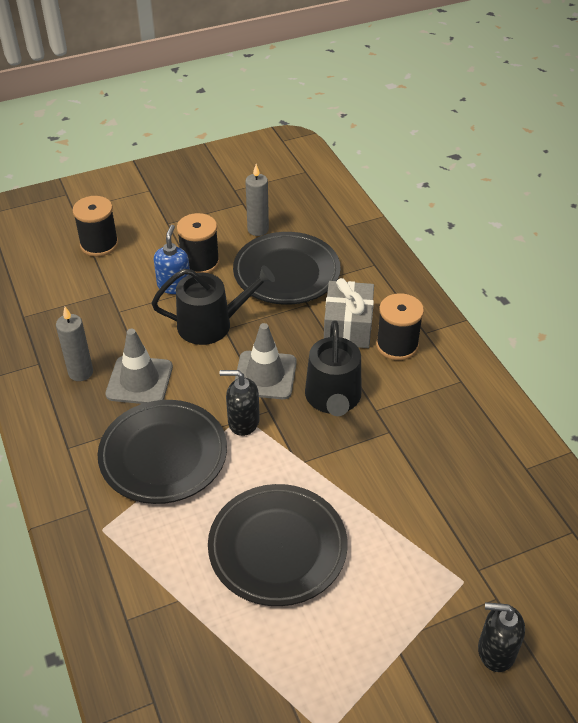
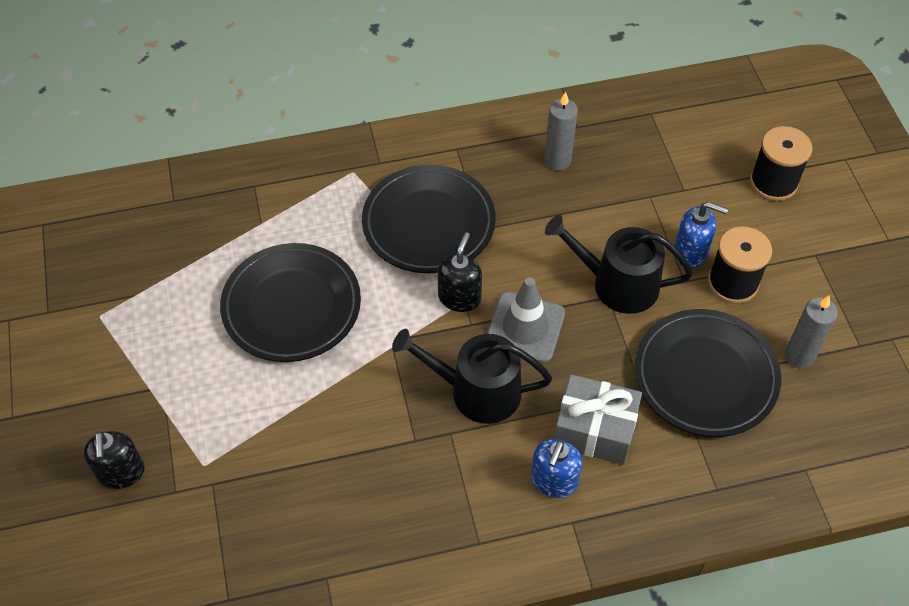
camera: 100 degrees right, 10 degrees up
(139, 381) = (537, 210): grey traffic cone -> none
(211, 324) = (617, 284): black watering can -> black watering can turned 105 degrees clockwise
(397, 345) = (554, 481): black spool -> blue soap dispenser
(495, 651) = (121, 473): black soap dispenser -> black soap dispenser turned 150 degrees clockwise

